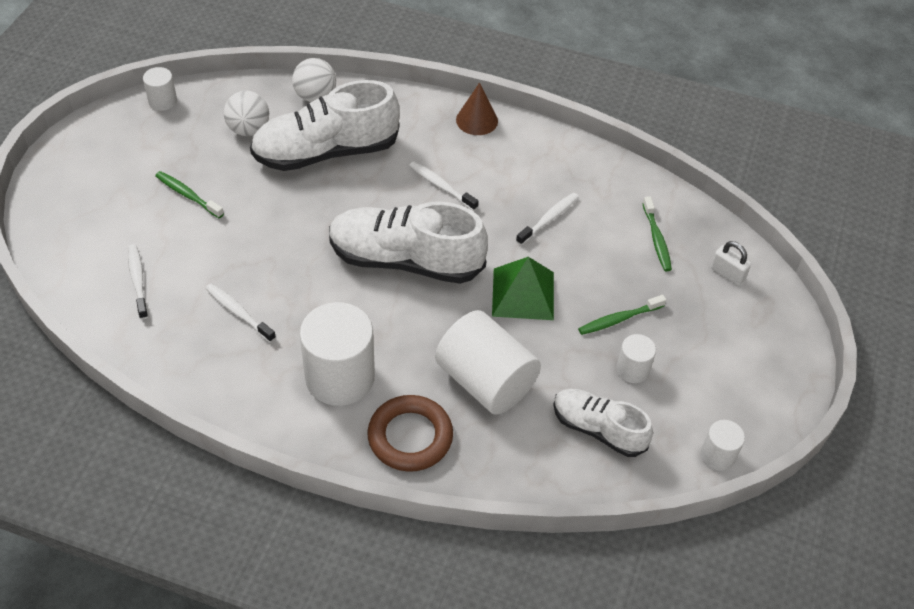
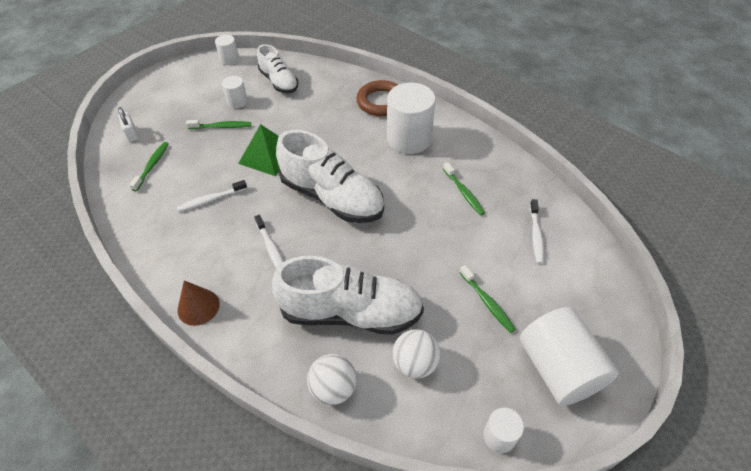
camera: 155 degrees left, 0 degrees up
(238, 312) = (464, 192): white toothbrush -> green toothbrush
(485, 381) = (324, 116): white cylinder -> white cylinder (558, 369)

